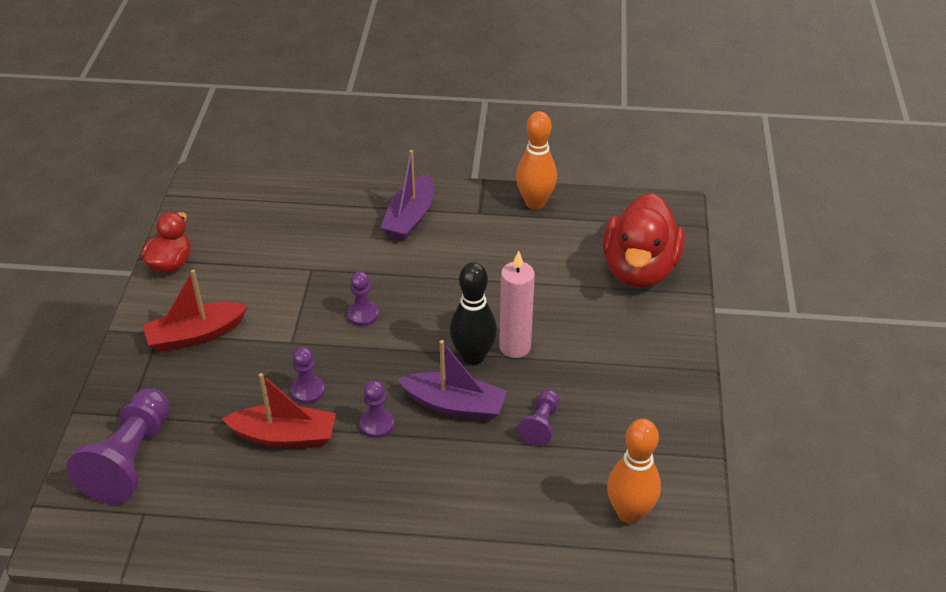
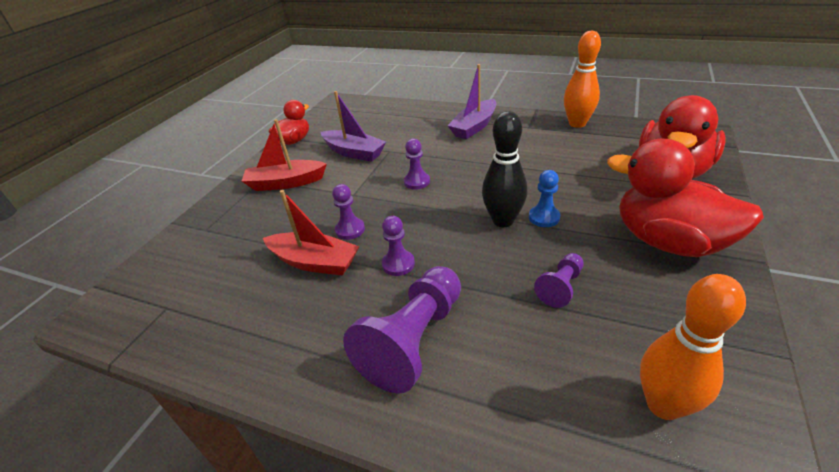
camera: 20 degrees right, 5 degrees down
(130, 459) = (185, 262): purple pawn -> purple pawn (414, 340)
(454, 405) = (476, 258): purple boat -> purple boat (354, 152)
(515, 347) = (544, 217): pink candle -> blue pawn
(635, 360) = (668, 241): none -> red duck

